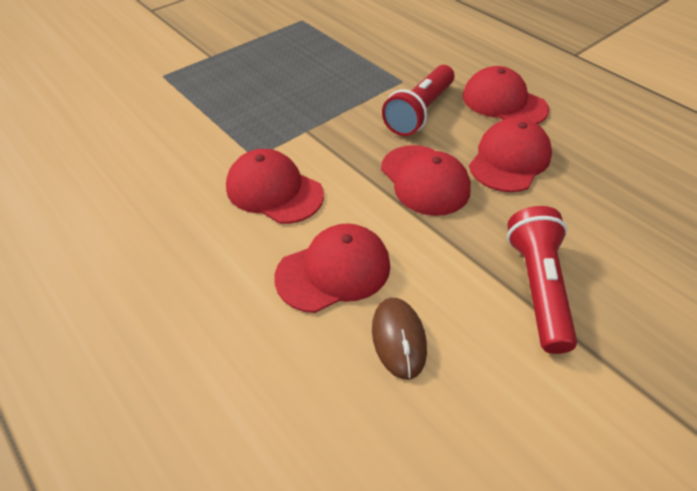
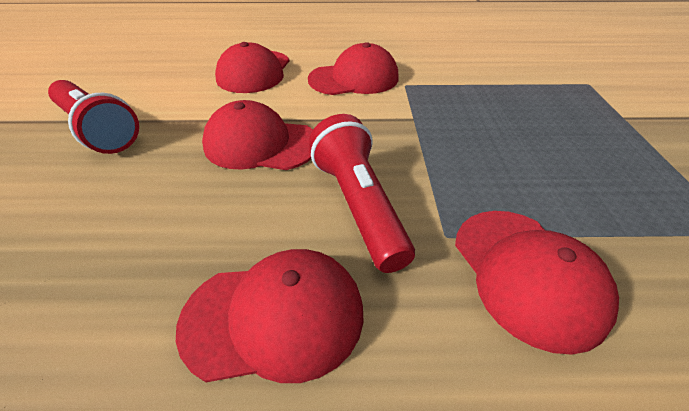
camera: 130 degrees right, 5 degrees down
(398, 339) = (182, 70): brown mouse -> none
(509, 159) = (191, 218): red cap -> red cap (527, 274)

